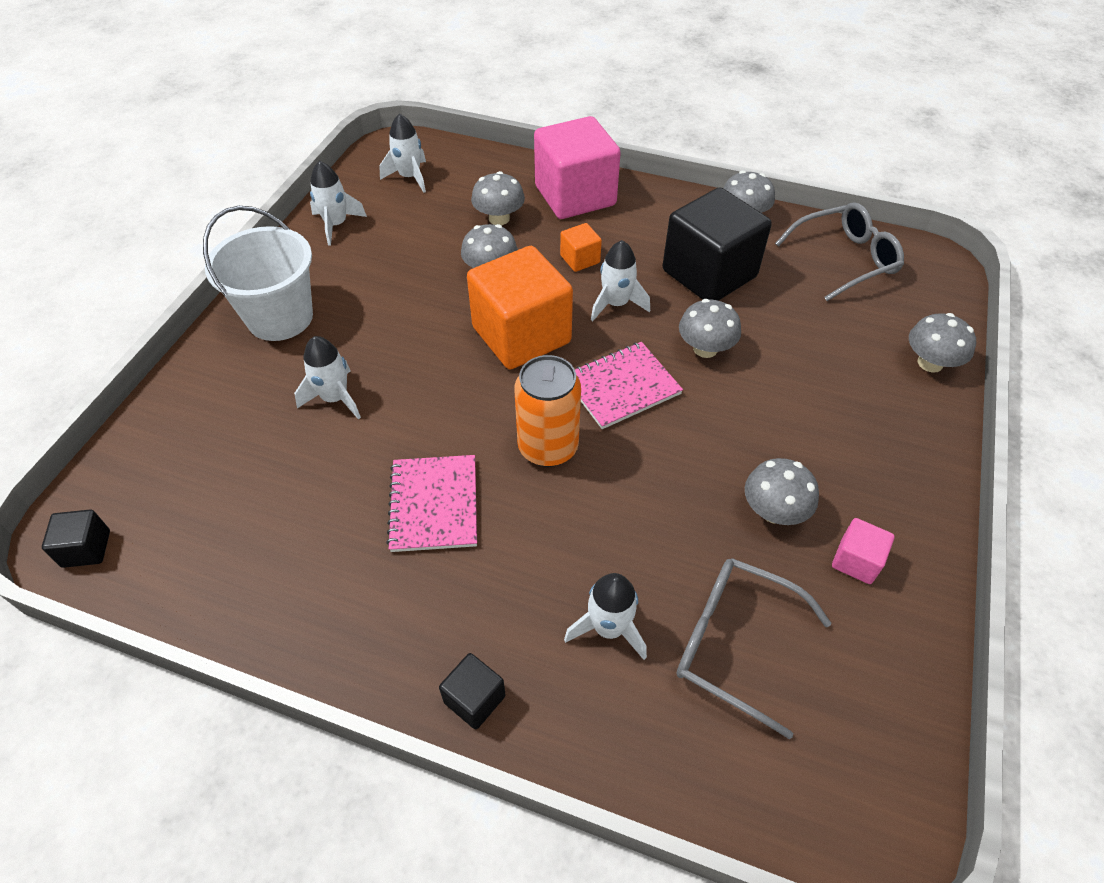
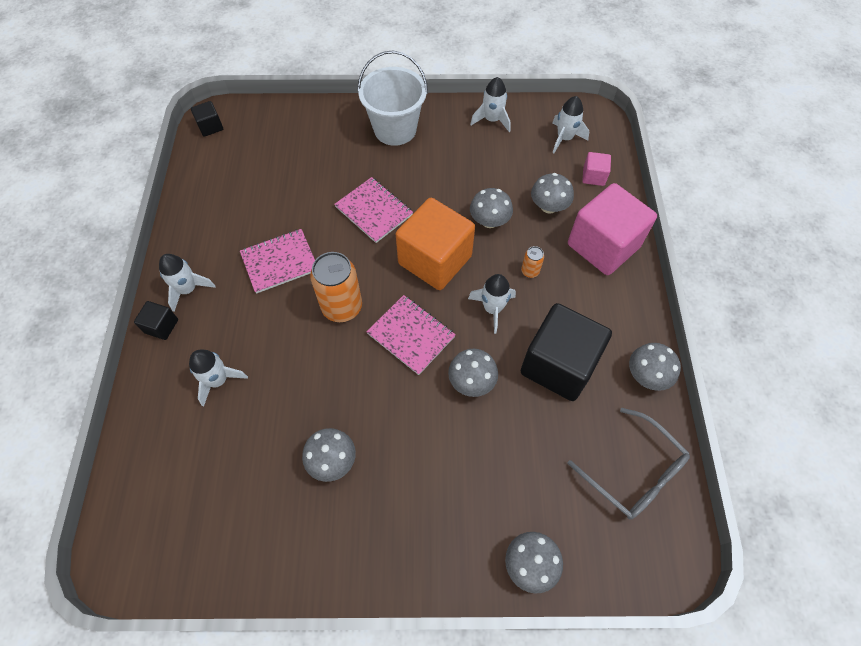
camera: 70 degrees right, 10 degrees up
(335, 398) = (341, 183): white rocket -> white rocket (188, 289)
(408, 375) = (374, 211): none -> pink notebook
(580, 259) = (530, 271): orange cube -> orange can
(734, 643) = (223, 455): grey glasses -> none
(856, 561) = (305, 525): pink cube -> pink cube (593, 176)

